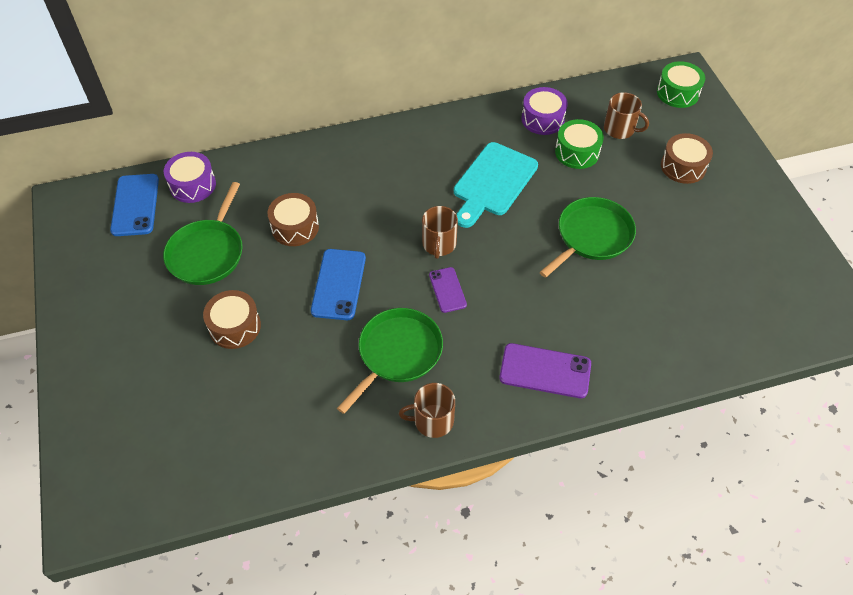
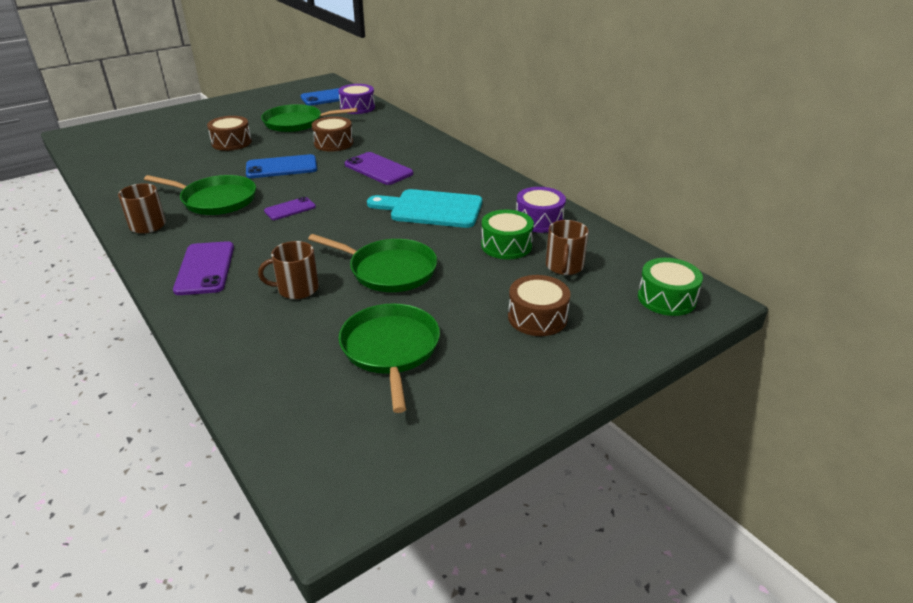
camera: 70 degrees right, 20 degrees down
(386, 202) = (378, 169): none -> purple phone
(439, 244) = (341, 197): brown mug -> brown mug (297, 289)
(703, 258) = (391, 349): none -> green pan

